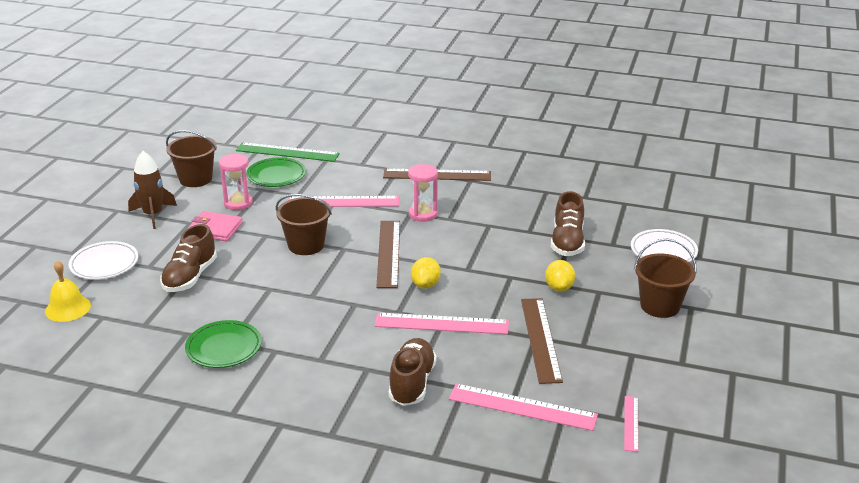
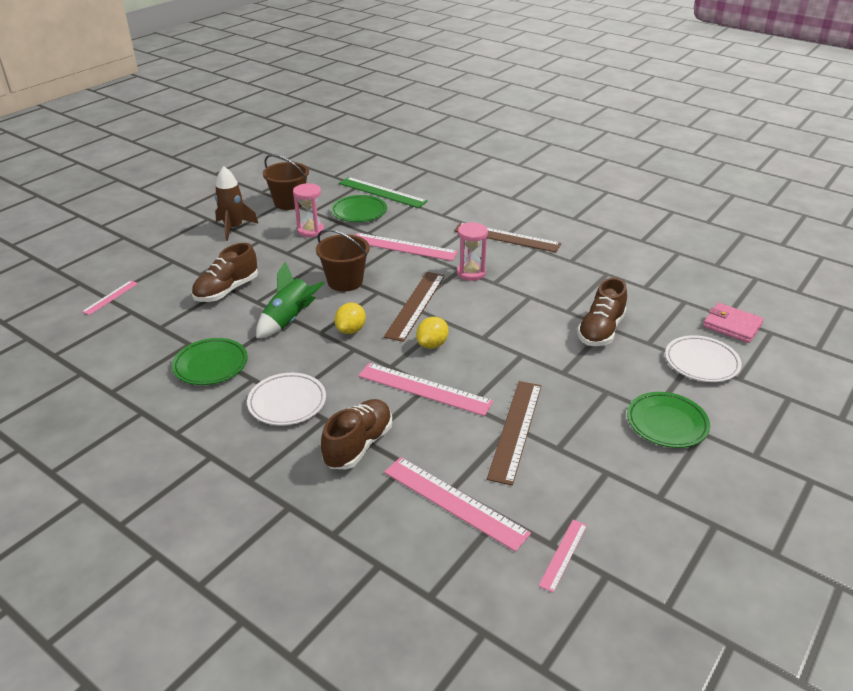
camera: 20 degrees right, 5 degrees up
(68, 308) = (110, 297): yellow bell -> pink ruler
(104, 264) = (165, 264): white plate -> white plate (287, 402)
(215, 229) = (276, 250): pink wallet -> pink wallet (732, 325)
(274, 292) = (289, 321): none -> green rocket
(559, 287) = (566, 377): yellow lemon -> yellow lemon (351, 330)
(660, 306) = (666, 423): brown bucket -> green plate

